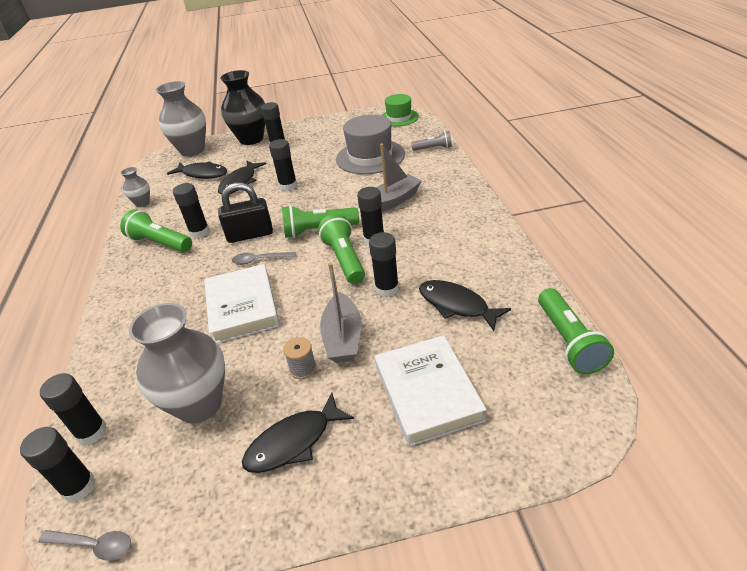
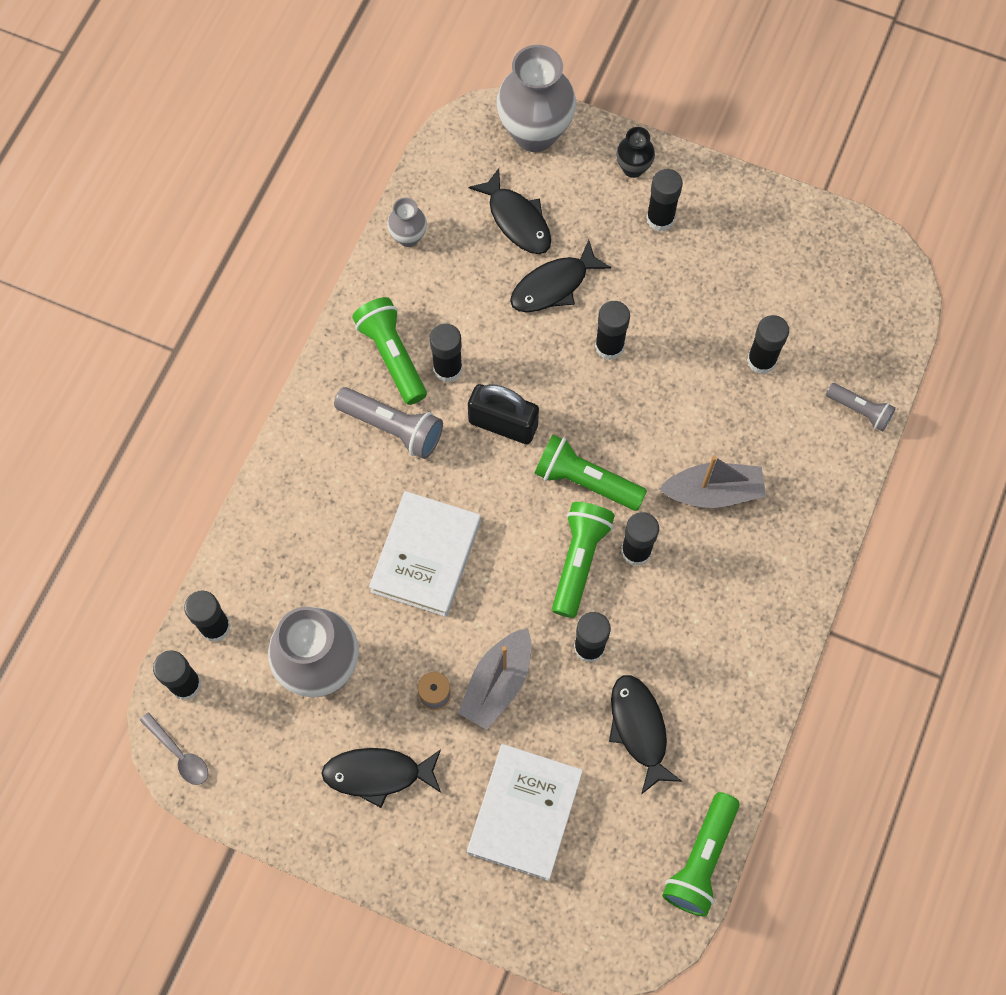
camera: 30 degrees right, 30 degrees up
(179, 268) = (393, 427): none -> grey flashlight
(251, 139) = (633, 168): black vase -> black vase, size x0.49
(259, 260) = (486, 485): grey spoon -> none
(370, 157) = (761, 361): grey hat -> black glue stick
(399, 117) = (881, 281): green hat -> none

